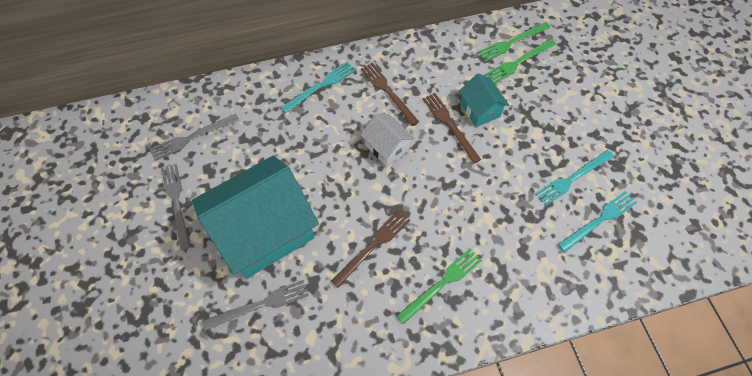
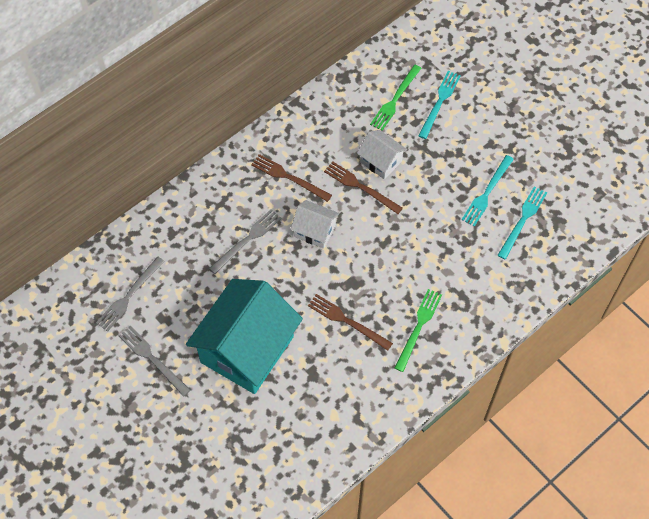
camera: 25 degrees left, 0 degrees up
(260, 305) = (278, 409): grey fork -> grey fork (247, 240)
(321, 86) = (222, 197): turquoise fork -> turquoise fork (439, 102)
(373, 246) = (347, 321): brown fork -> brown fork turned 75 degrees counterclockwise
(480, 110) = (381, 161): turquoise house -> white house
(512, 42) = (380, 81): green fork -> none

